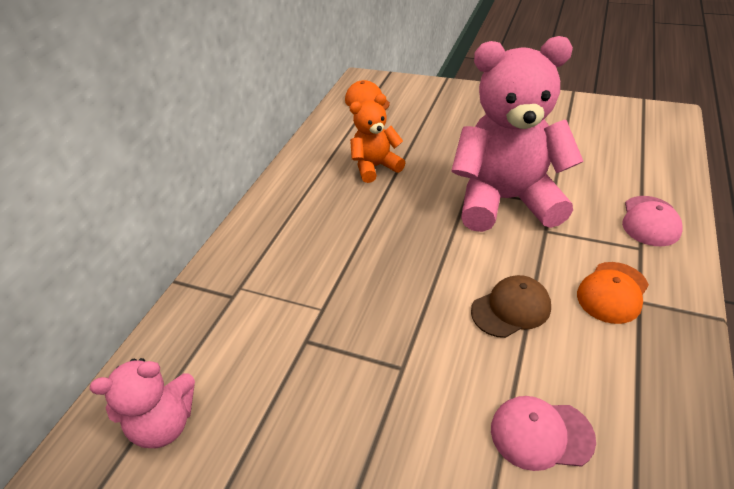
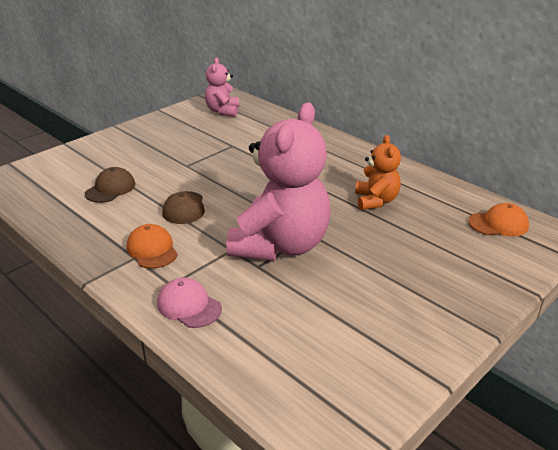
camera: 110 degrees right, 10 degrees down
(541, 434) = (110, 189): pink cap -> brown cap

